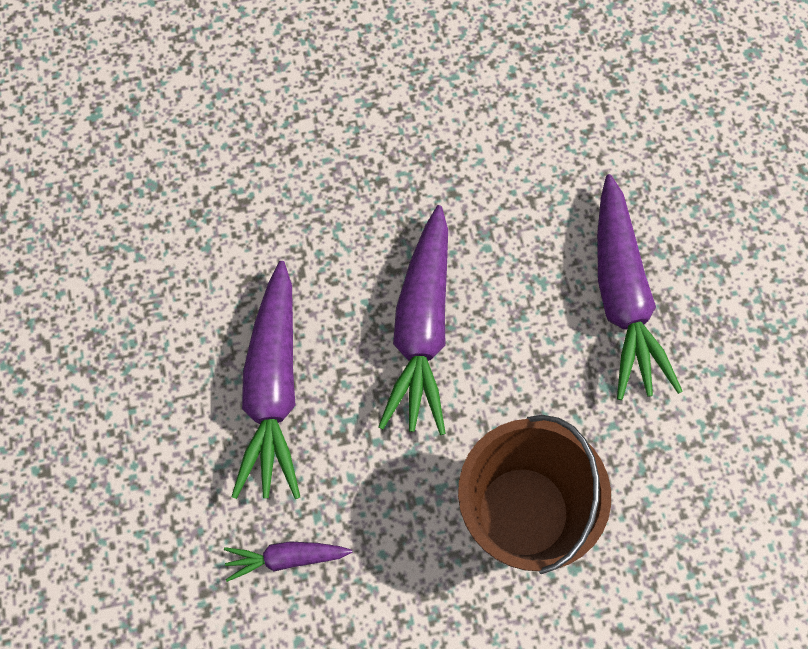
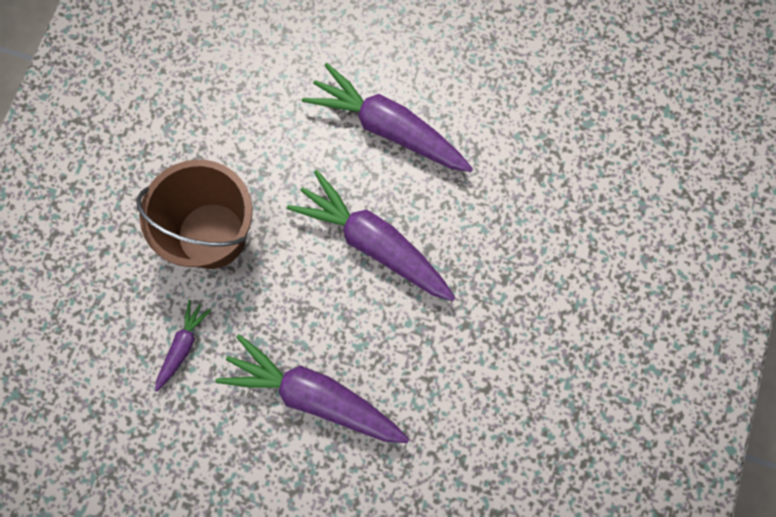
camera: 120 degrees right, 5 degrees up
(286, 558) = (275, 83): purple carrot -> purple carrot (183, 346)

